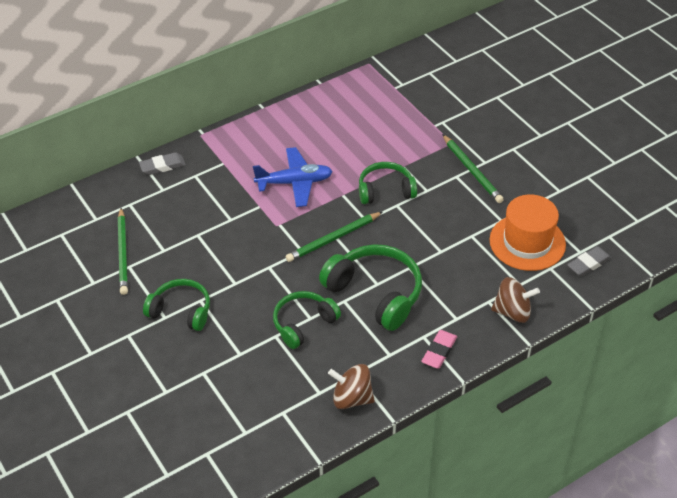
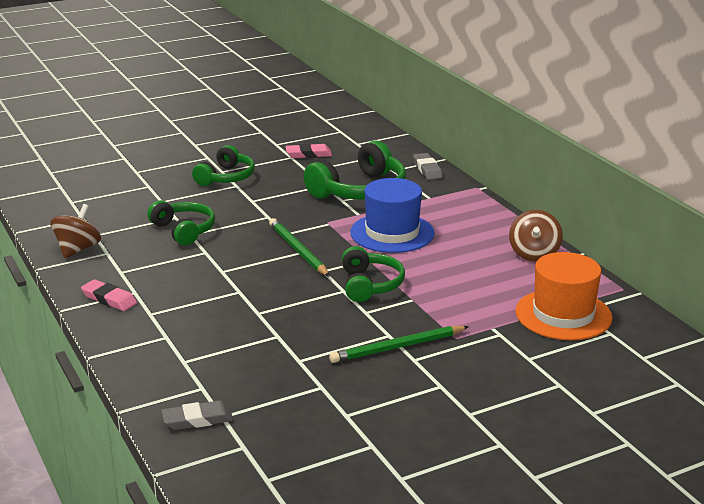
camera: 95 degrees right, 20 degrees down
(123, 253) = (308, 154): green pencil -> pink eraser
(294, 183) = (392, 233): blue plane -> blue hat
(375, 293) = (208, 269): green headphones -> green headphones (360, 190)
(512, 312) = (142, 351): brown spinning top -> brown spinning top (534, 254)
(527, 242) = (253, 375): orange hat -> orange hat (563, 314)
(588, 264) = (197, 420): grey eraser -> grey eraser turned 75 degrees counterclockwise

